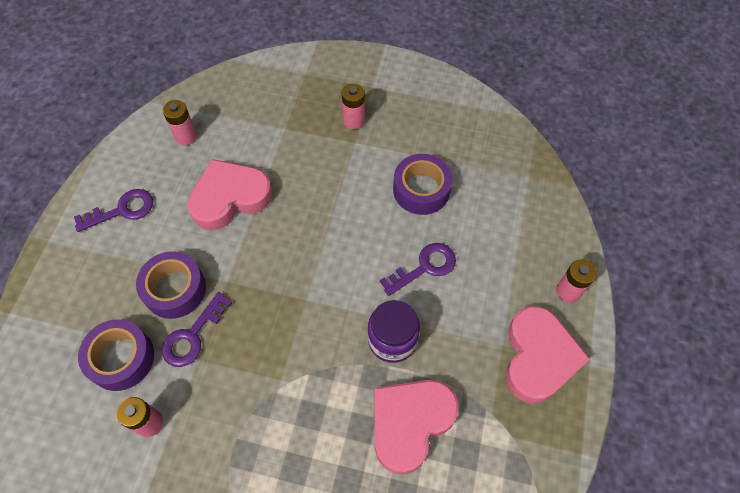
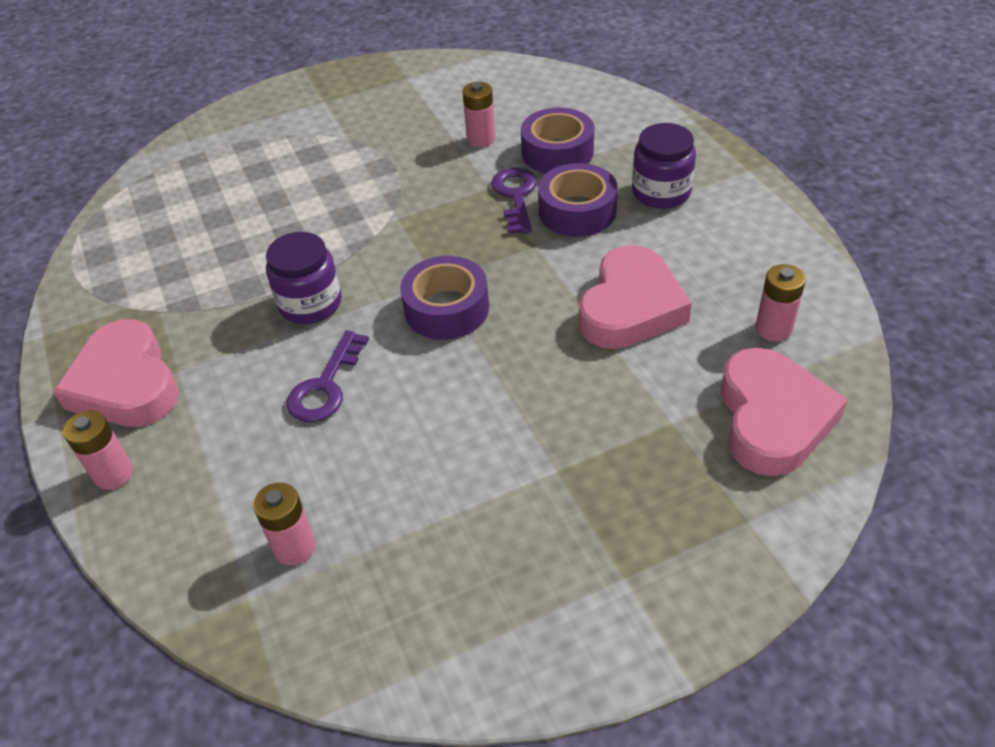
camera: 145 degrees right, 15 degrees down
(114, 264) = (661, 192): none -> purple jar
(122, 210) = (723, 228): purple key -> none
(354, 120) = (592, 500): pink battery -> pink battery (294, 547)
(410, 423) = (242, 260): pink heart -> pink heart (772, 418)
(421, 190) = (403, 470): purple tape -> purple tape (446, 309)

